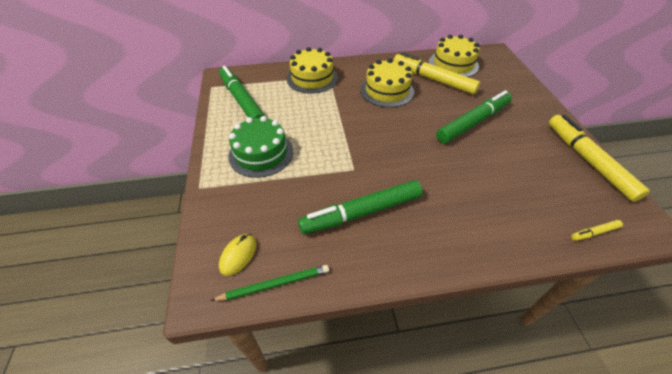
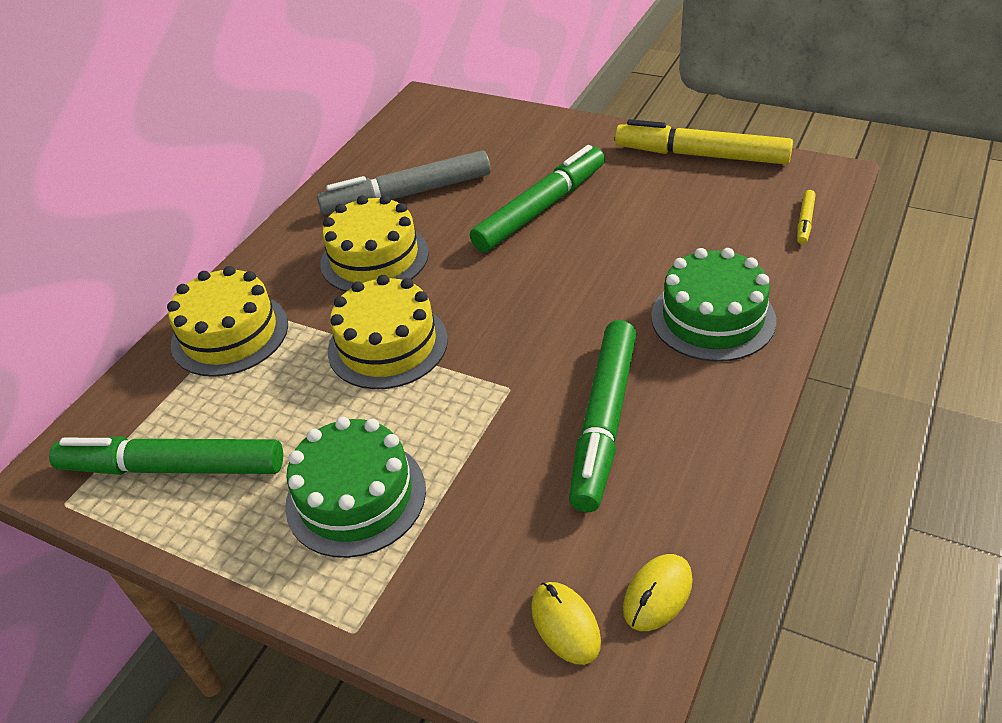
camera: 50 degrees left, 5 degrees down
(274, 284) = (657, 594): green pencil -> yellow mouse
(433, 79) = (407, 195): yellow marker -> grey marker
(453, 64) = (398, 155): yellow cake -> yellow cake (387, 345)
(470, 224) = (713, 318): none -> green cake
(473, 122) = (540, 209): green marker -> green marker turned 45 degrees clockwise

